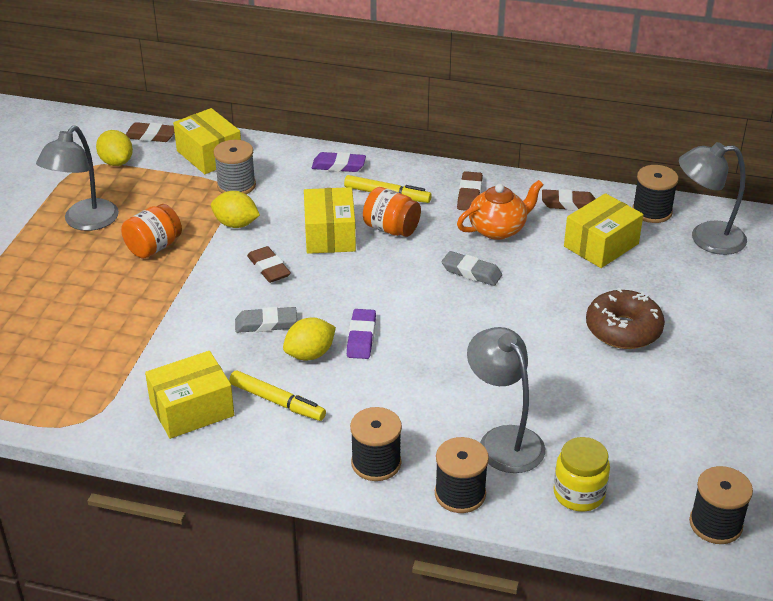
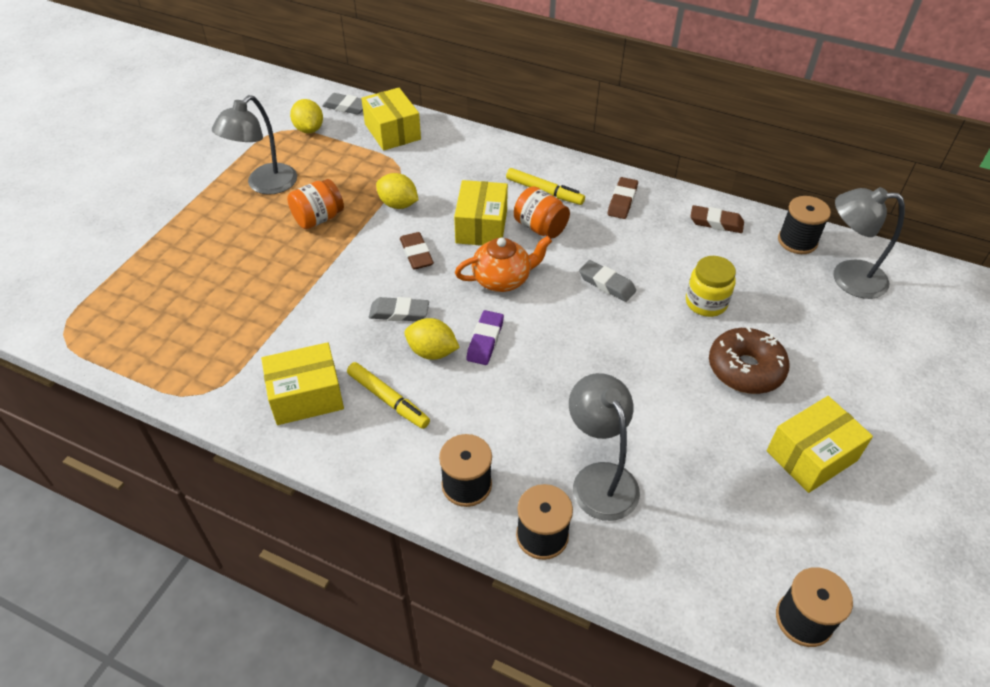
camera: 10 degrees right, 10 degrees up
(151, 136) = (346, 107): brown eraser -> grey eraser
(236, 185) = (408, 165): grey spool -> none
(310, 354) = (432, 352): yellow lemon -> yellow lemon turned 45 degrees clockwise
(338, 166) = (506, 156): purple eraser -> none
(498, 229) = (642, 241): orange teapot -> orange teapot (502, 279)
(579, 494) = (664, 556): yellow jar -> yellow jar (706, 303)
(601, 245) = (740, 271): yellow box -> yellow box (811, 455)

